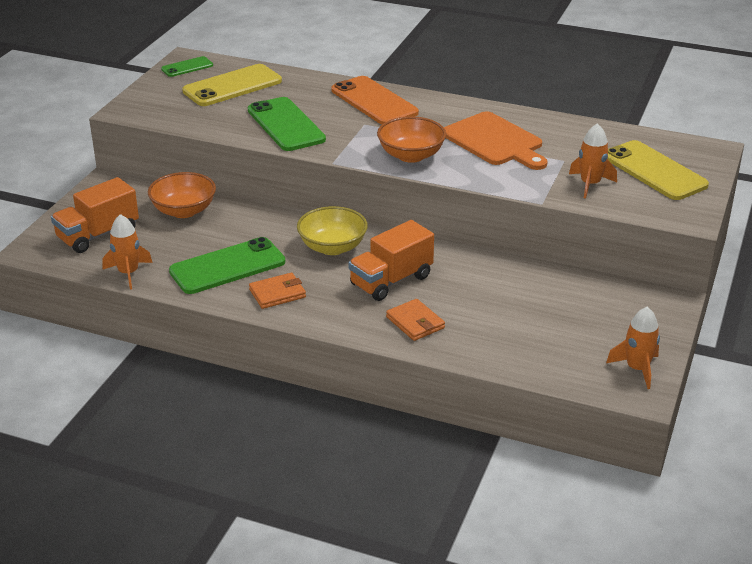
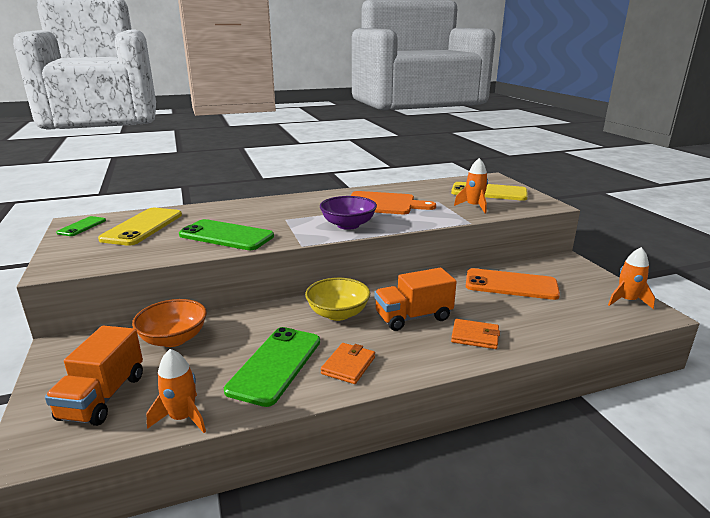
camera: 40 degrees left, 10 degrees down
(374, 102) = (271, 207): orange phone -> orange phone (511, 285)
(391, 281) = (413, 317): orange truck -> orange truck turned 60 degrees clockwise
(411, 155) = (348, 225): orange bowl -> purple bowl

